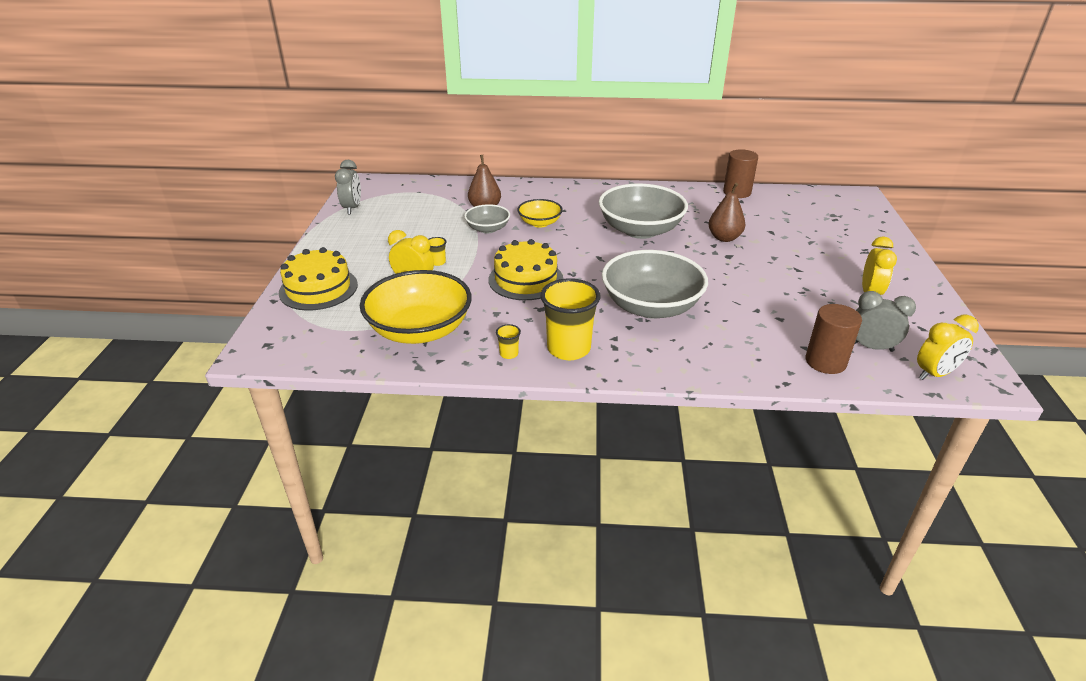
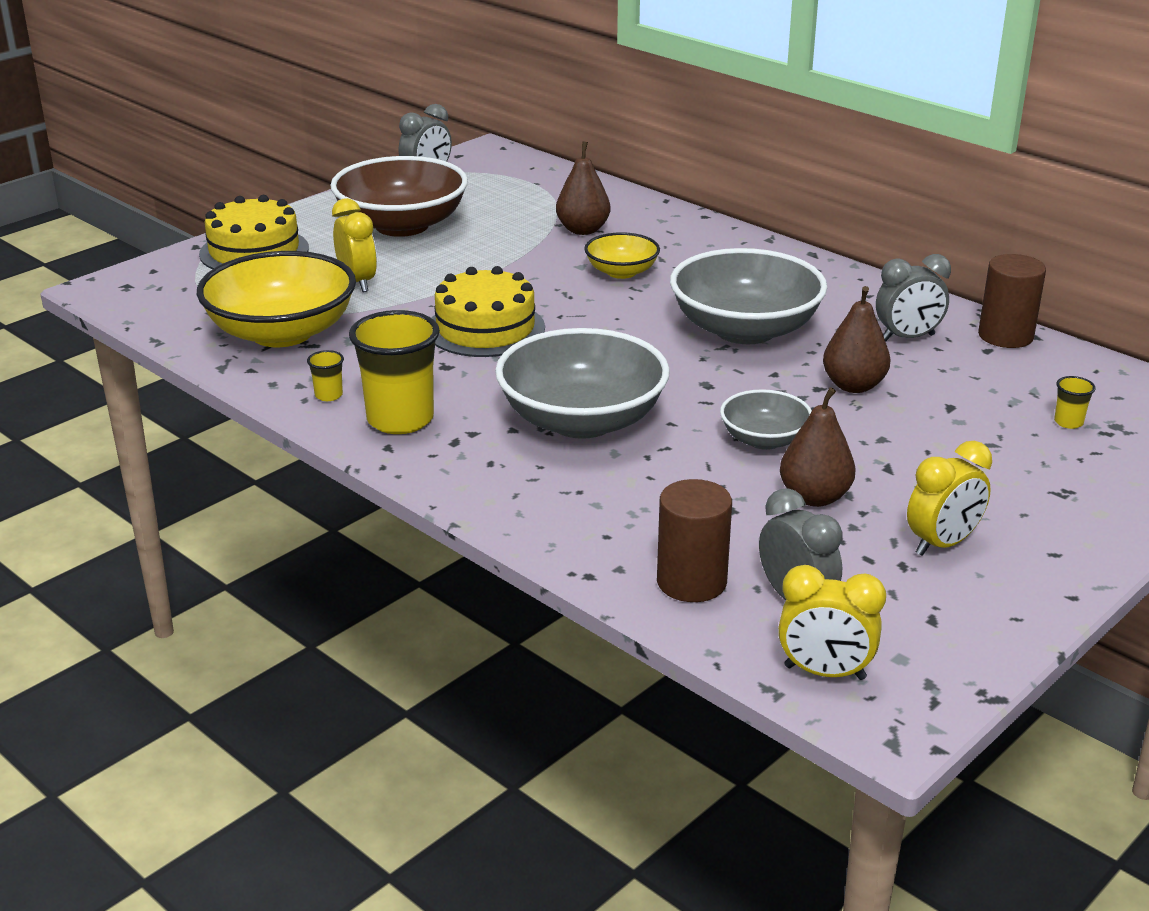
camera: 40 degrees right, 5 degrees down
(384, 240) = (402, 225): none -> brown bowl
(438, 262) = (419, 271): yellow cup -> yellow cup (1068, 422)
(488, 229) = (543, 255): grey bowl -> grey bowl (764, 440)
(706, 207) = (907, 338): none -> grey clock
(797, 296) = (814, 497): none -> brown pear

